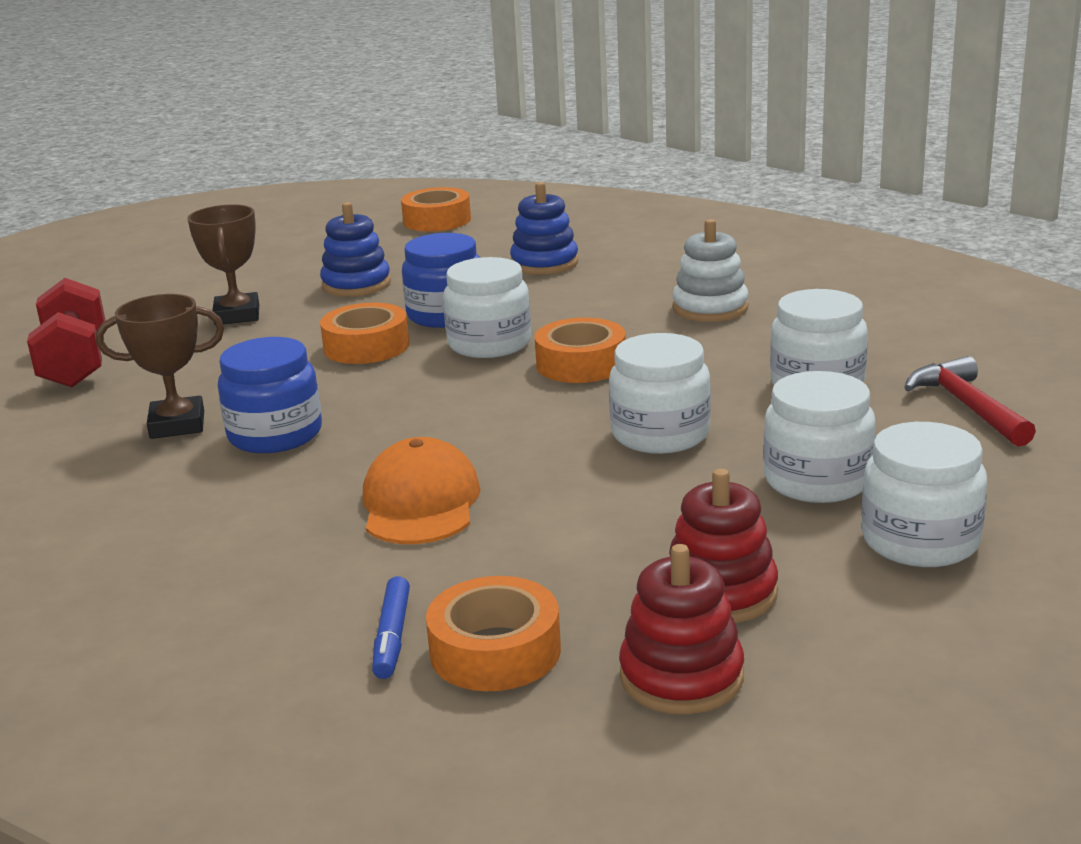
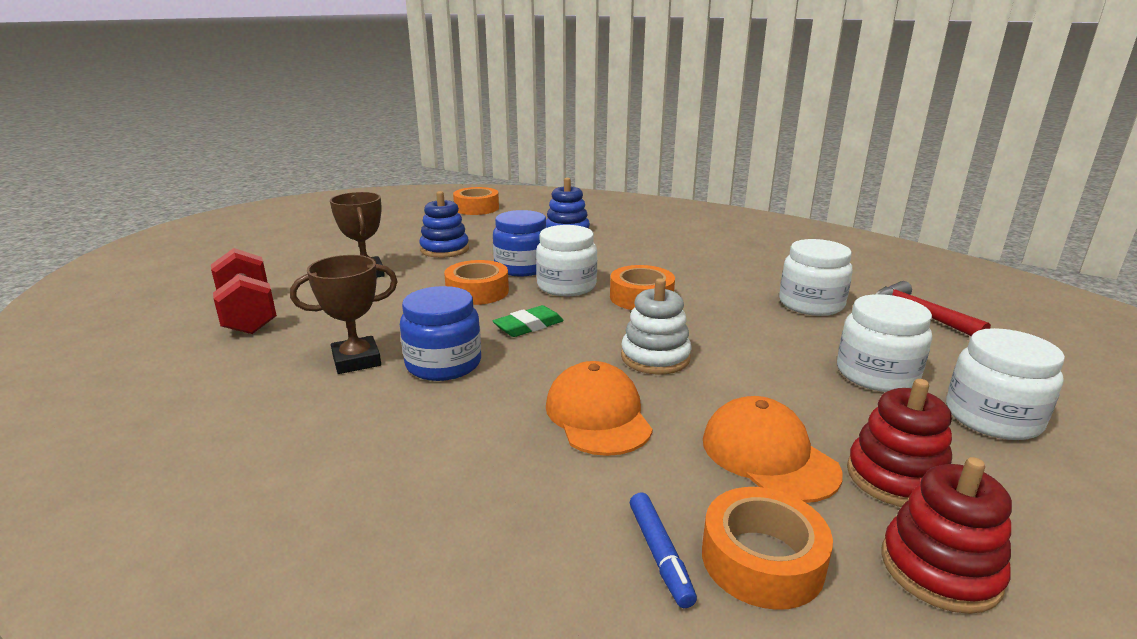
camera: 15 degrees left, 0 degrees up
(405, 395) = (528, 326): none -> green eraser
(588, 559) = (768, 455): none -> orange cap
(660, 434) = (737, 346): white jar -> none
(710, 308) = (698, 257): white stacking toy -> white stacking toy (655, 357)

